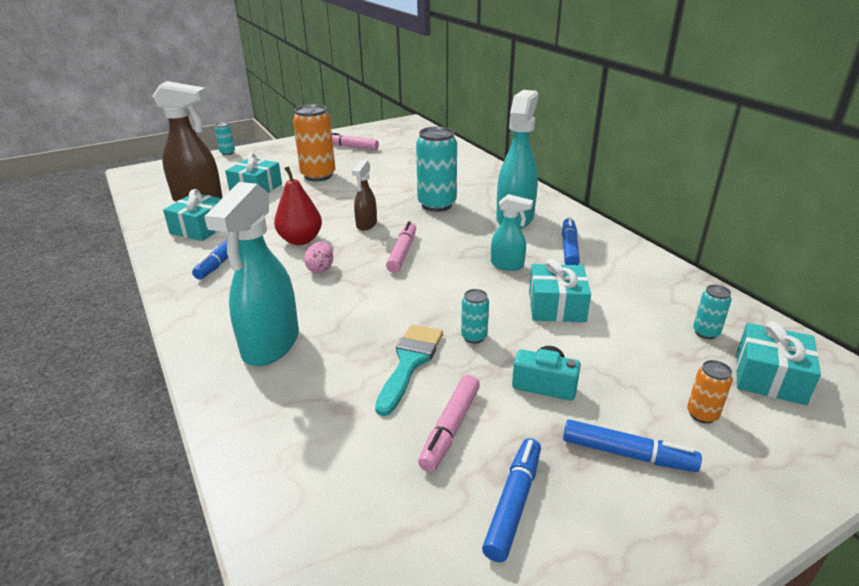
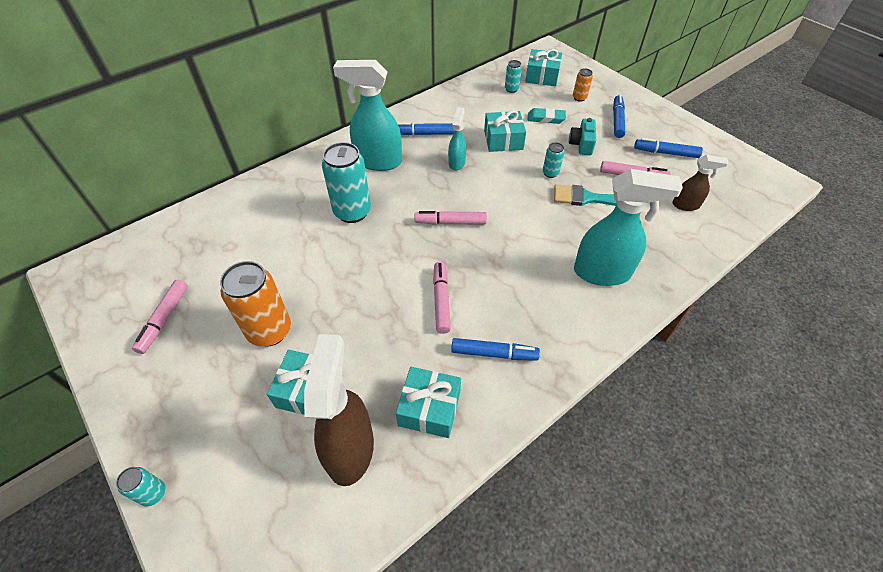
camera: 100 degrees left, 20 degrees up
(300, 240) = (441, 300): red pear -> pink marker
(320, 269) = (490, 271): pink egg -> none
(366, 224) = (401, 256): brown spray bottle -> brown spray bottle (686, 205)
(620, 357) = (546, 118): none -> turquoise eraser

